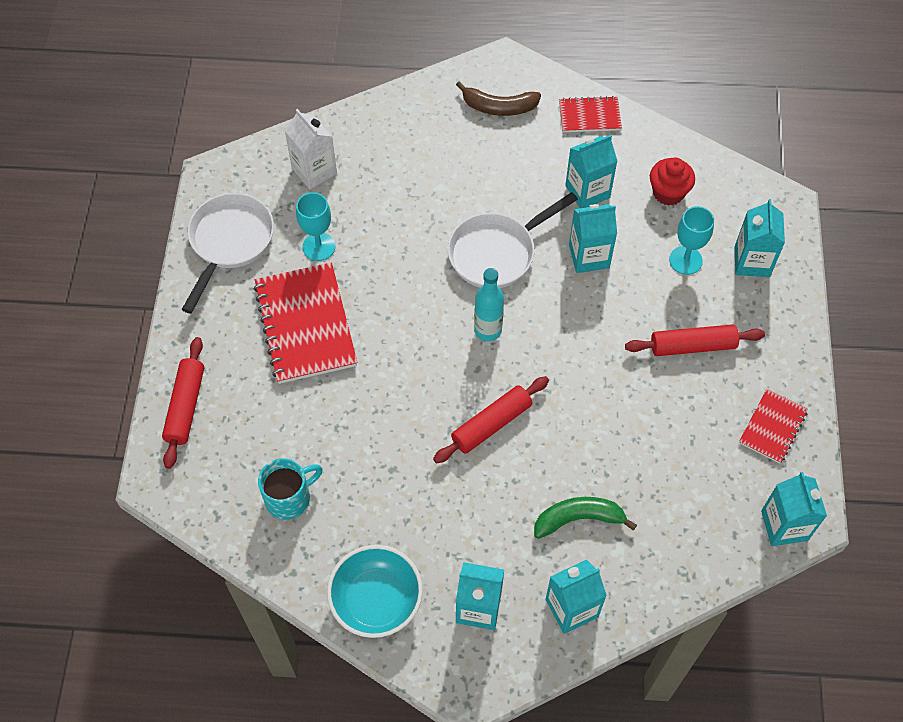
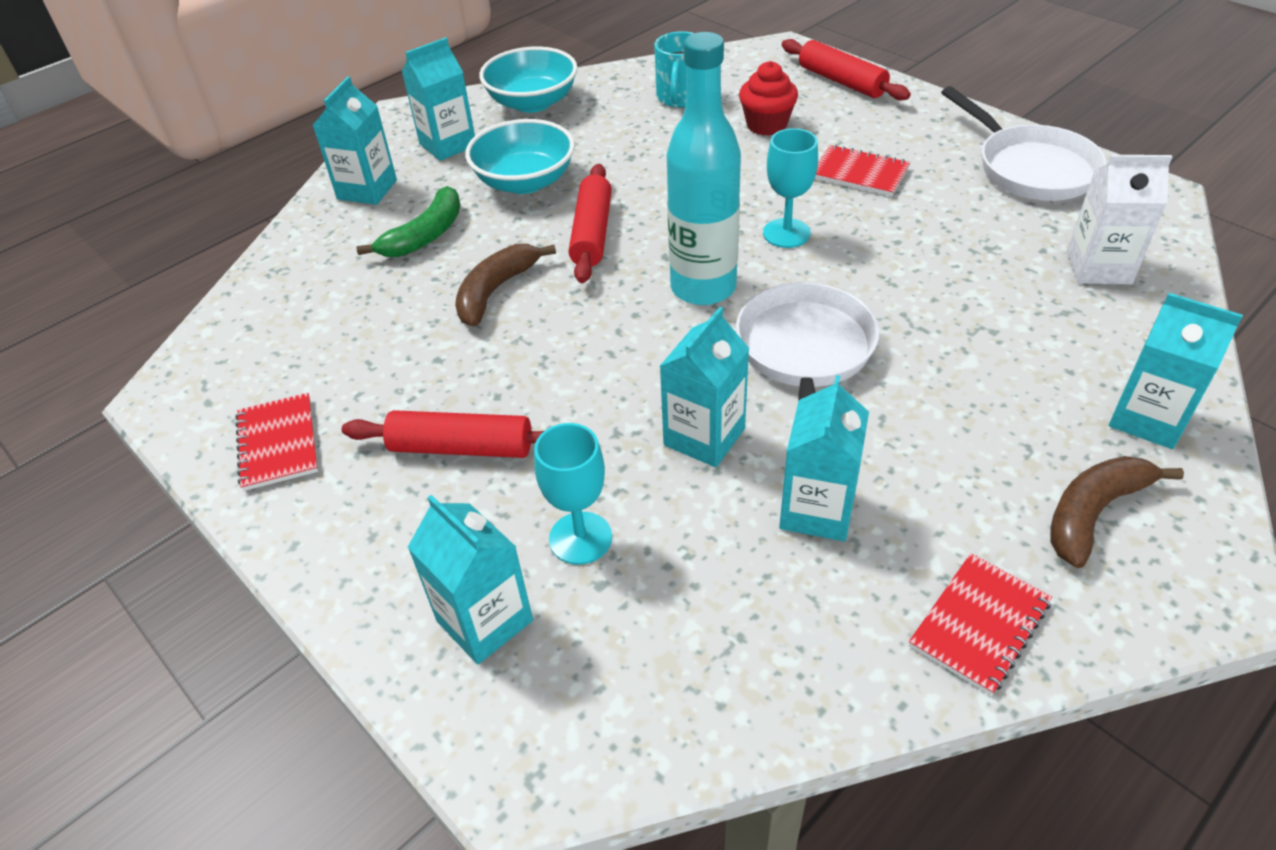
camera: 135 degrees right, 15 degrees down
(305, 325) = (859, 173): red notebook -> red notebook, size x0.54
(319, 247) = (962, 222): turquoise goblet -> turquoise goblet (786, 233)
(475, 511) = (525, 181): none -> turquoise bowl
(487, 330) = (703, 288): turquoise bottle -> turquoise bottle, size x1.62
(585, 430) = (496, 291): none -> brown banana
(668, 193) = (716, 612): red cupcake -> red cupcake (766, 125)
(692, 346) = (461, 447): red rolling pin -> red rolling pin turned 60 degrees clockwise
(784, 525) = (193, 369): turquoise carton -> turquoise carton (1147, 418)

